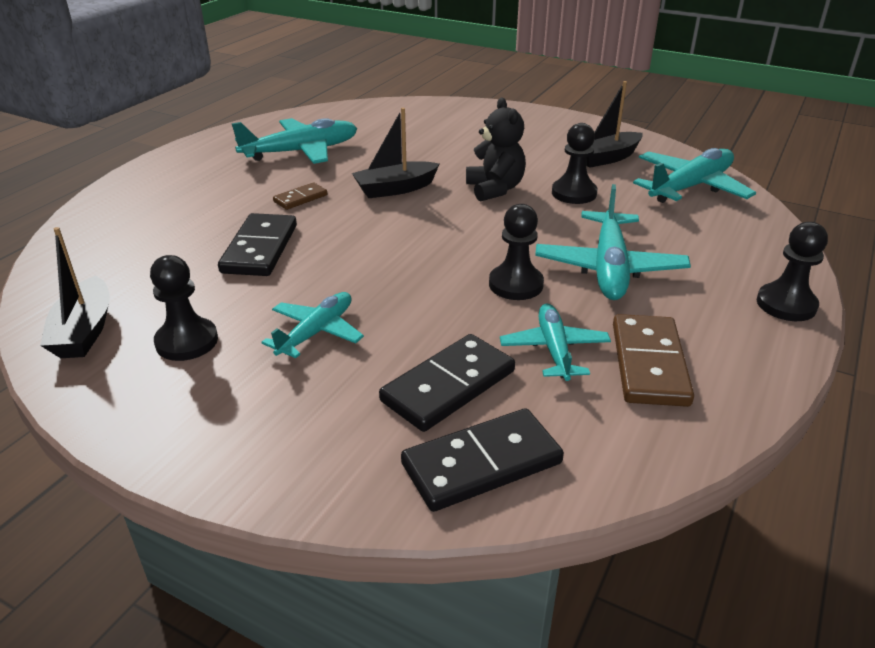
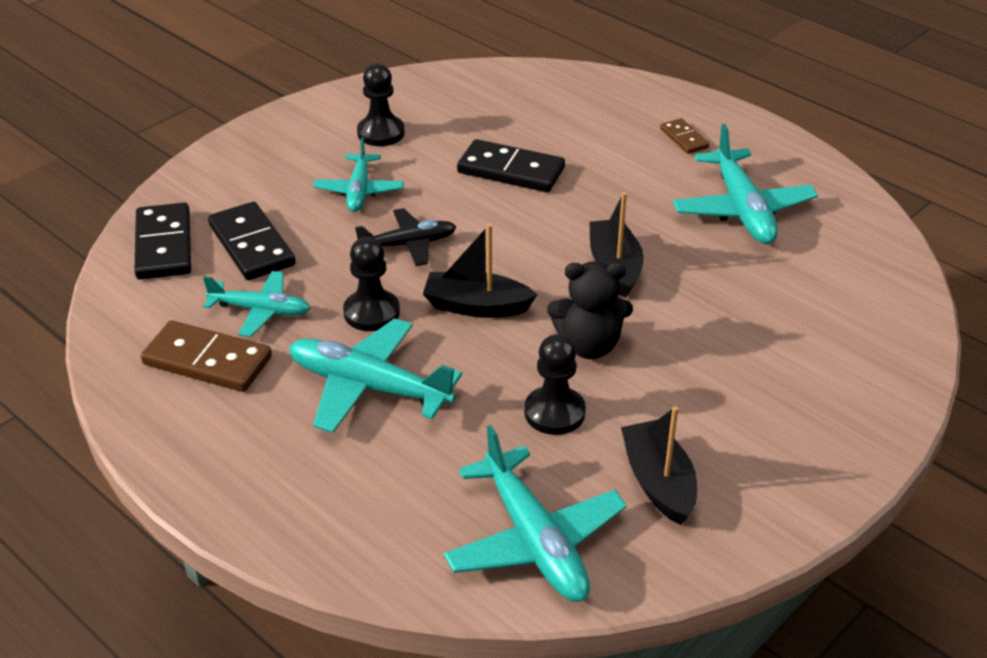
camera: 105 degrees right, 5 degrees up
(84, 331) = (419, 91): black boat -> black boat (476, 306)
(300, 198) = (611, 200): brown domino -> brown domino (684, 138)
(316, 332) = (359, 191): turquoise plane -> turquoise plane turned 45 degrees clockwise
(404, 284) = (408, 244): none -> black plane
(786, 304) = (231, 500): black pawn -> none

